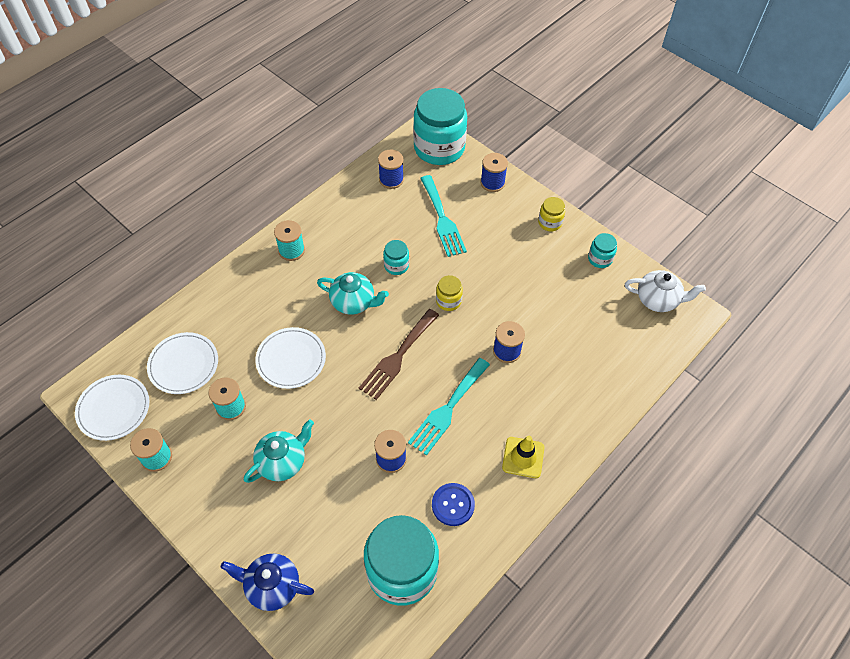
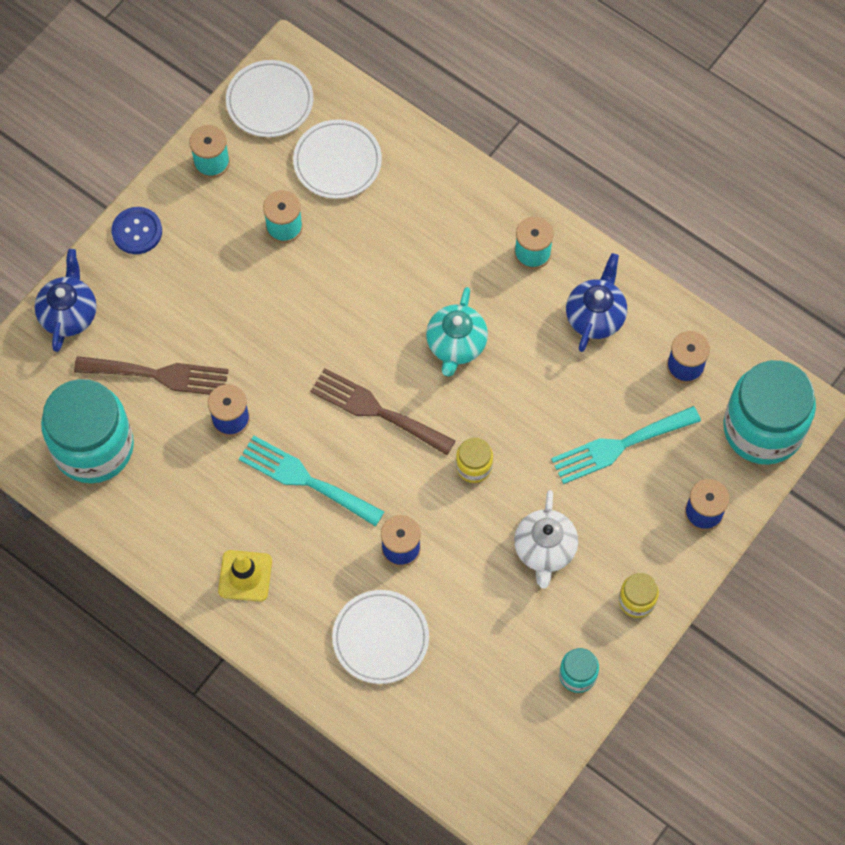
camera: 85 degrees right, 10 degrees up
(282, 461) = (217, 298): turquoise teapot -> none
(291, 359) = (358, 283): white plate -> white plate (380, 638)
(344, 512) = (159, 375): none -> brown fork
(347, 221) = (595, 316): none -> blue teapot
(396, 265) = (525, 392): turquoise jar -> none
(453, 505) = (176, 496): blue button -> blue button (137, 231)
(658, 300) = (513, 758): white teapot -> white teapot (544, 549)

